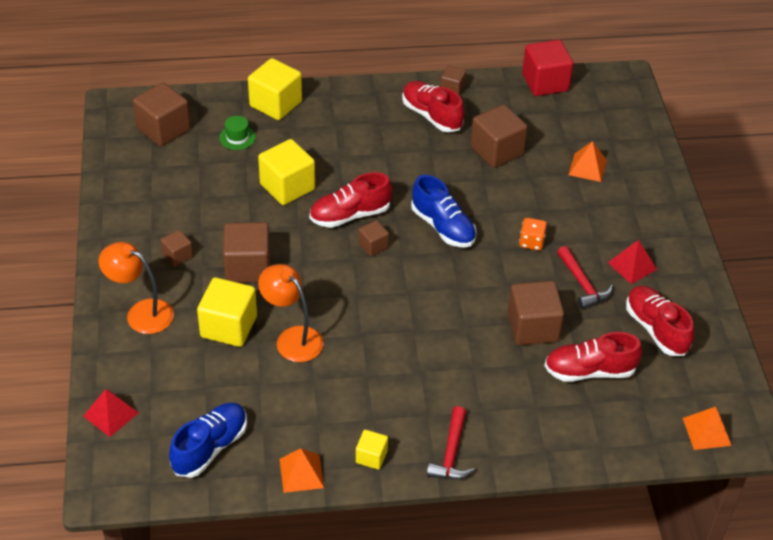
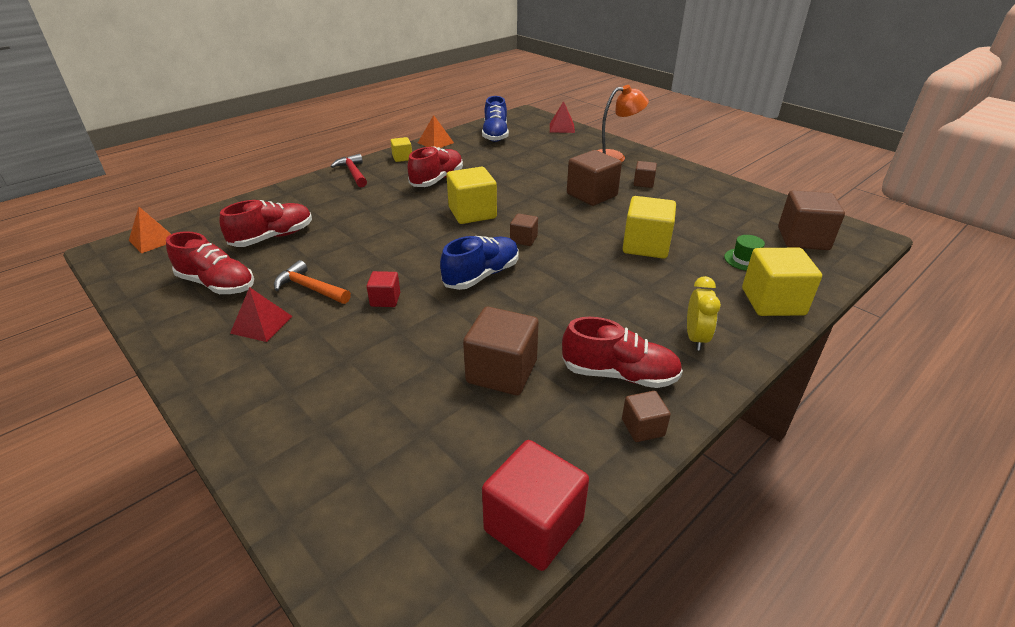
camera: 145 degrees right, 10 degrees down
(229, 326) = (557, 169): yellow cube -> yellow cube (472, 213)
(292, 338) = (511, 178): orange lamp -> none
(350, 215) = (569, 250): red shoe -> red shoe (437, 180)
(359, 110) = (696, 338): none -> yellow clock
(443, 227) = (481, 275): blue shoe -> blue shoe turned 120 degrees clockwise
(531, 242) = (385, 299): orange dice -> red cube
(533, 327) = (339, 243): brown cube -> none
(582, 284) = (310, 288): red hammer -> orange hammer
(587, 167) = (372, 409): orange pyramid -> none

